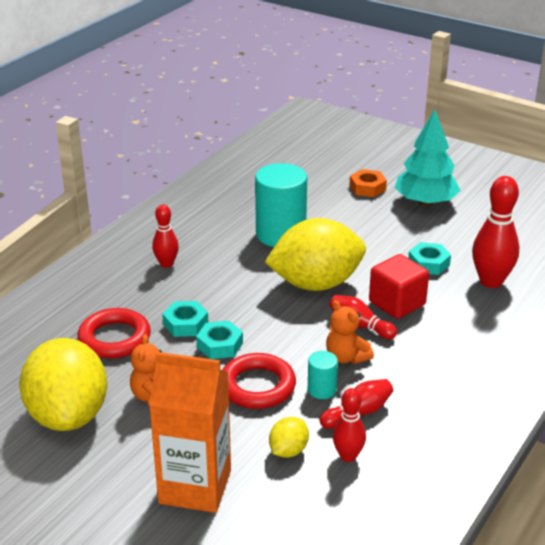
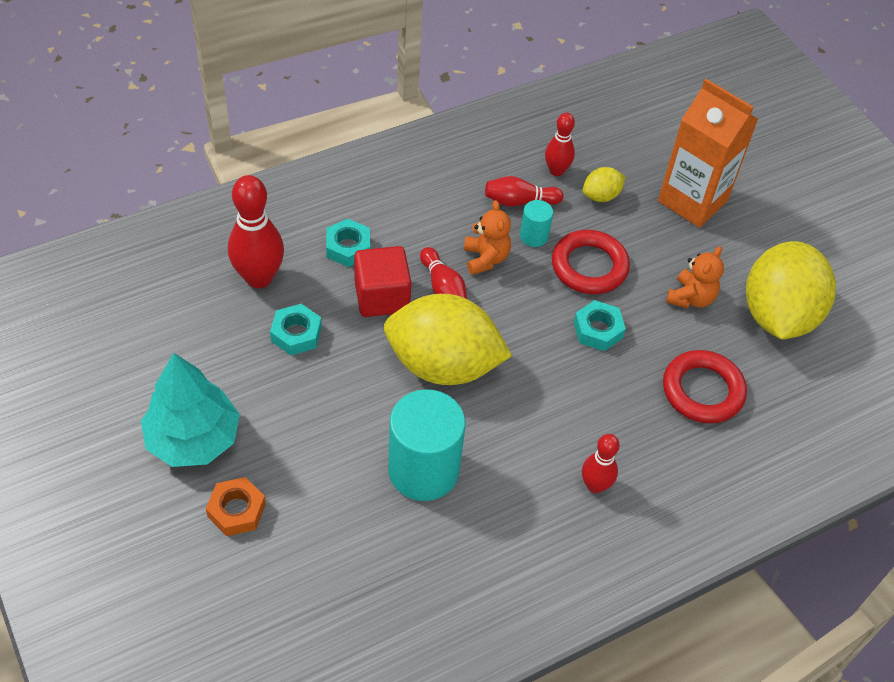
camera: 155 degrees left, 20 degrees up
(185, 324) = (618, 375): turquoise nut -> turquoise nut (348, 247)

